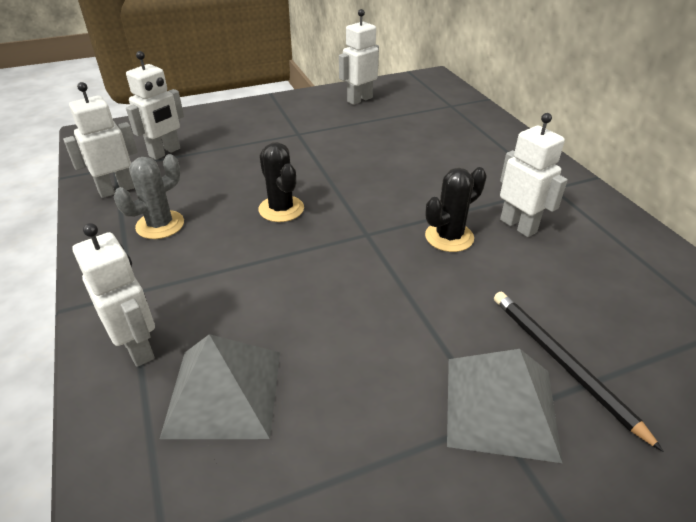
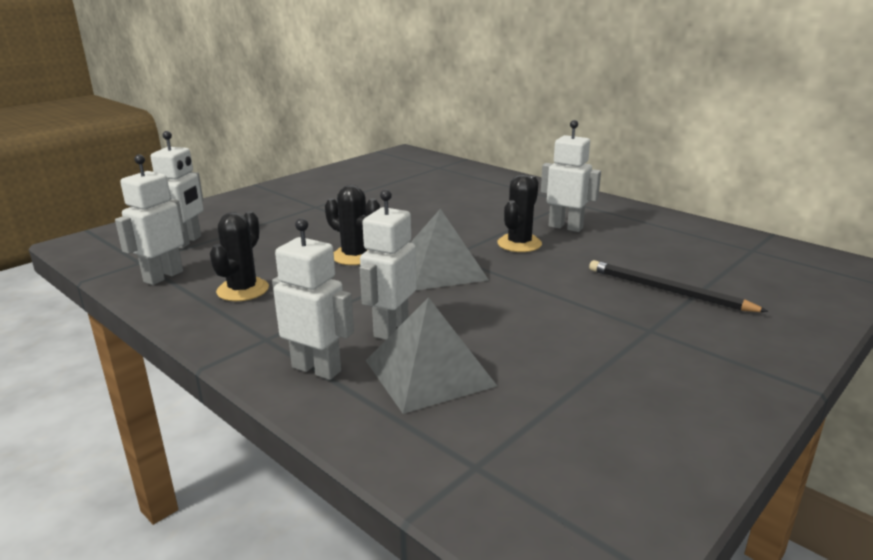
camera: 25 degrees left, 15 degrees down
(160, 225) = (243, 290): grey cactus -> black cactus
(359, 99) = (351, 175): white robot -> white robot (390, 328)
(500, 406) = (648, 322): grey pyramid -> grey pyramid (440, 269)

